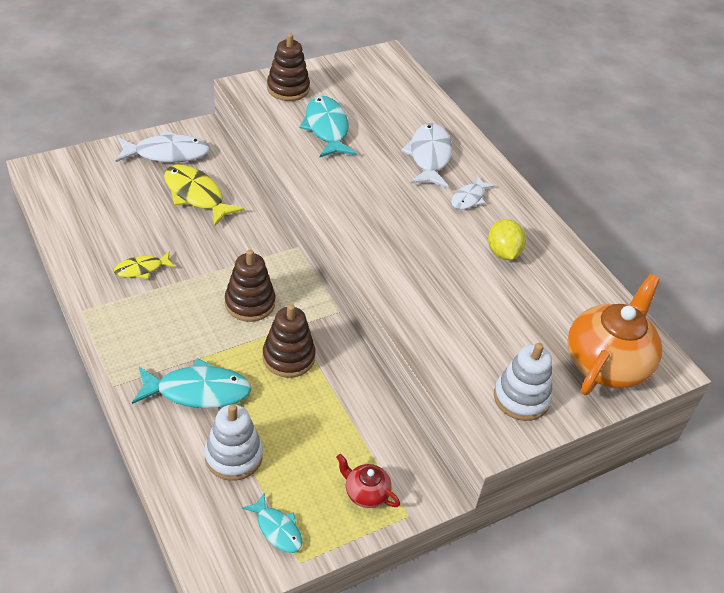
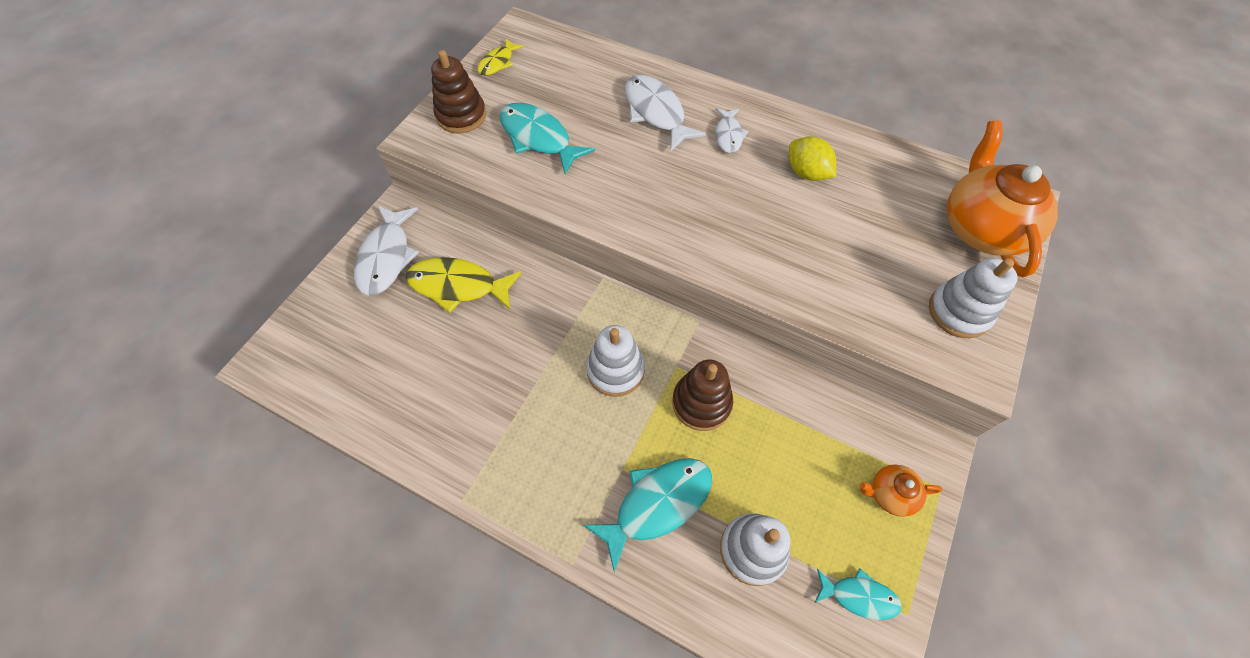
camera: 30 degrees left, 15 degrees up
(142, 269) = (479, 407): yellow fish -> yellow fish (498, 63)
(167, 153) = (386, 257): white fish -> white fish turned 135 degrees clockwise
(250, 303) = (615, 370): brown stacking toy -> white stacking toy
(366, 493) = (890, 494): red teapot -> orange teapot

